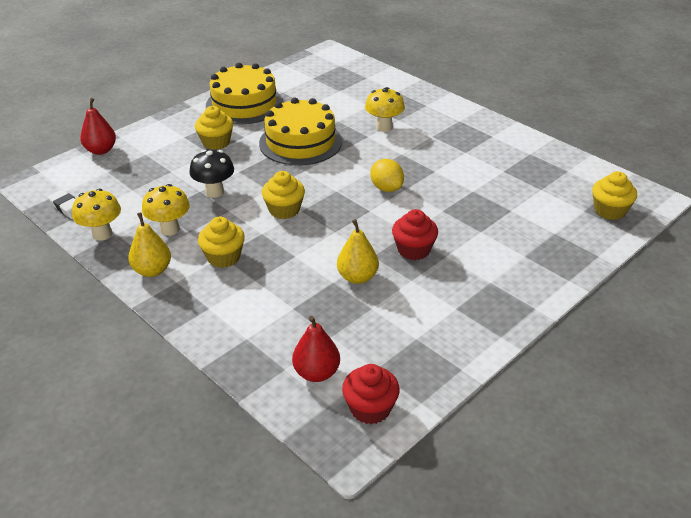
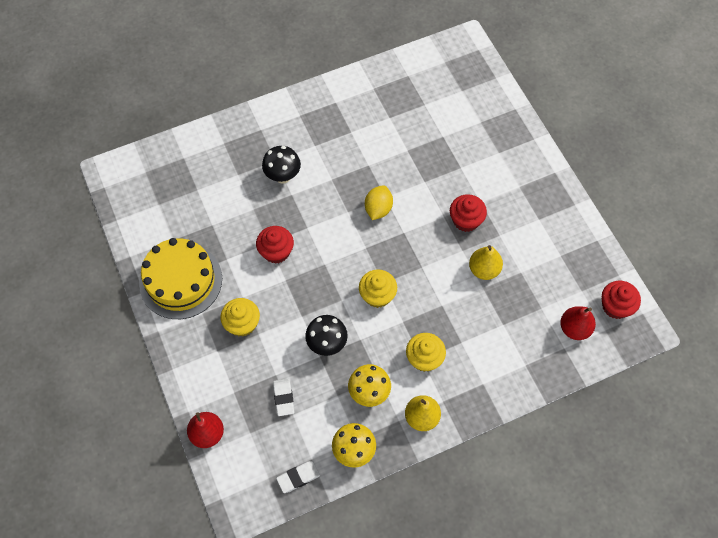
camera: 70 degrees left, 25 degrees up
(148, 181) = (283, 398): none -> white eraser
(300, 142) = (276, 251): yellow cake -> red cupcake
(384, 127) = (283, 176): yellow mushroom -> black mushroom
(386, 188) = (378, 209): yellow lemon -> yellow lemon turned 60 degrees counterclockwise
(609, 211) = (468, 75): yellow cupcake -> none

